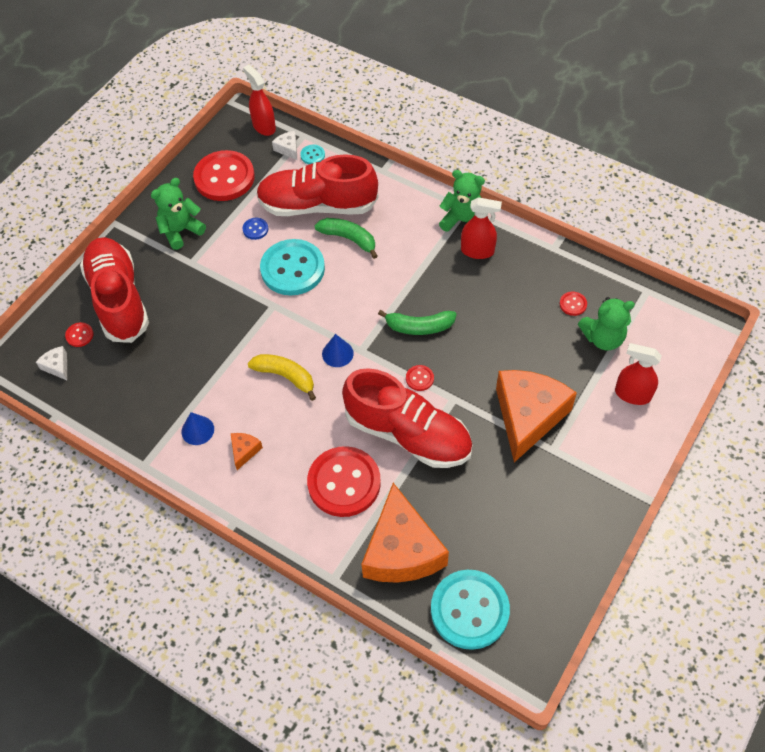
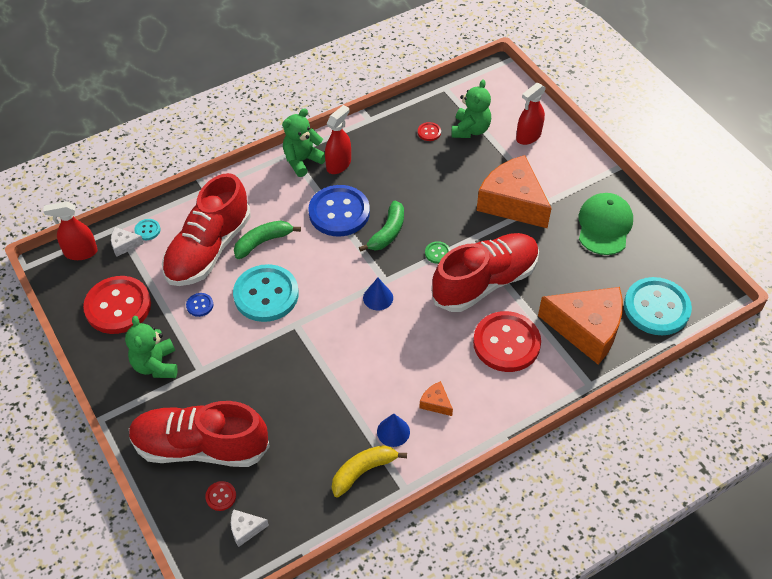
camera: 65 degrees left, 5 degrees down
(285, 376) = (377, 344): yellow banana -> yellow banana (363, 471)
(419, 278) = (339, 212): none -> blue button
(419, 378) = (437, 253): red button -> green button
(553, 517) = (604, 226): none -> green cap

